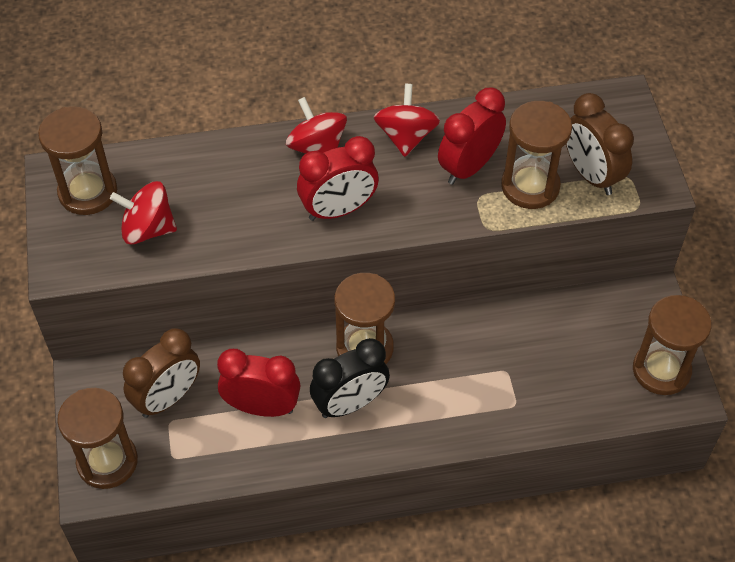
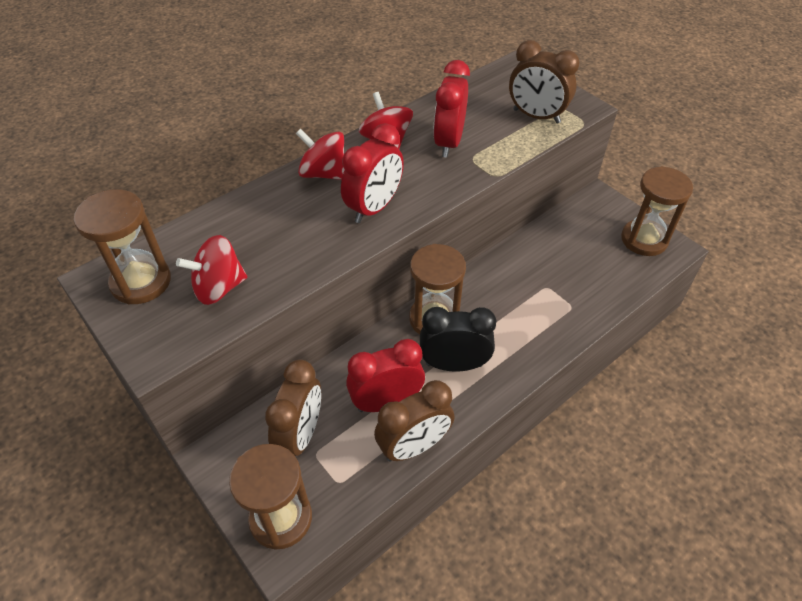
camera: 30 degrees left, 5 degrees down
(258, 461) = (414, 446): none -> brown clock
(350, 404) = (454, 364): black clock -> black clock turned 120 degrees counterclockwise
(530, 186) = (502, 138): brown hourglass -> none

